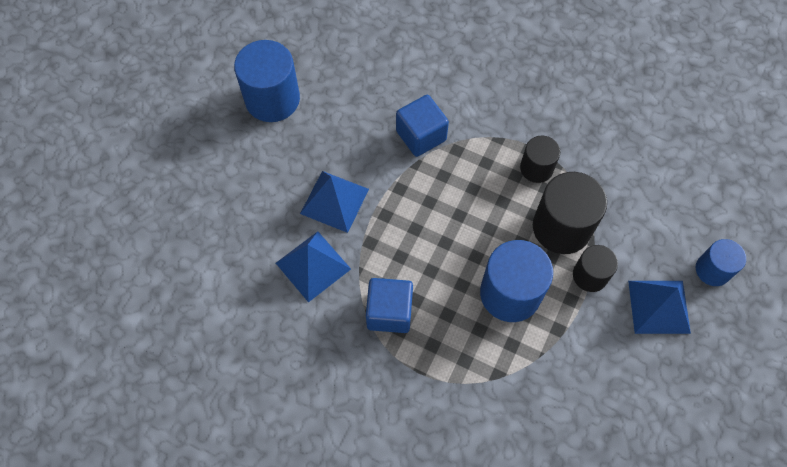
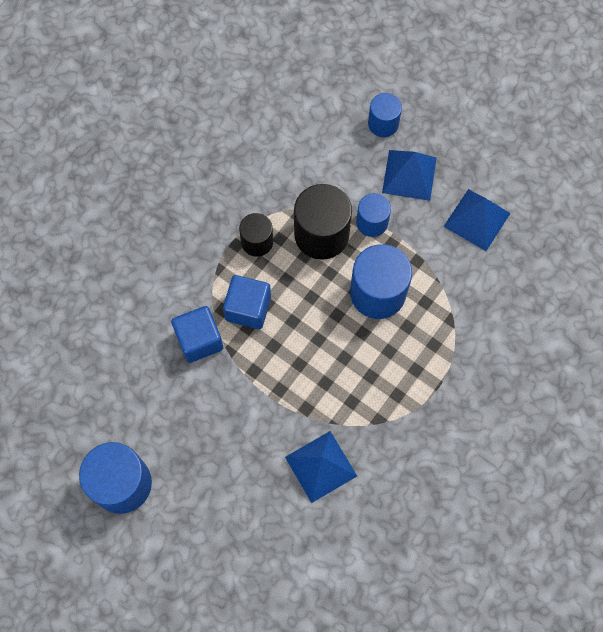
camera: 80 degrees left, 5 degrees up
(334, 201) = (255, 435): blue pyramid -> blue pyramid (477, 219)
(389, 312) = (379, 402): blue cube -> blue cube (248, 308)
(590, 275) = (372, 222): black cylinder -> blue cylinder

